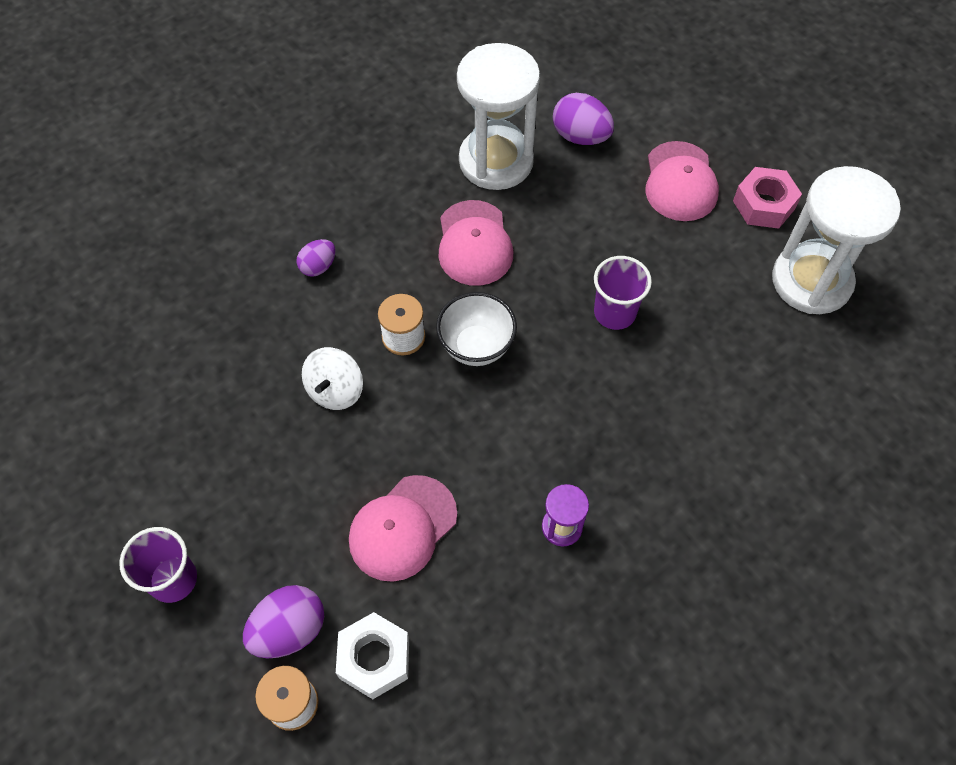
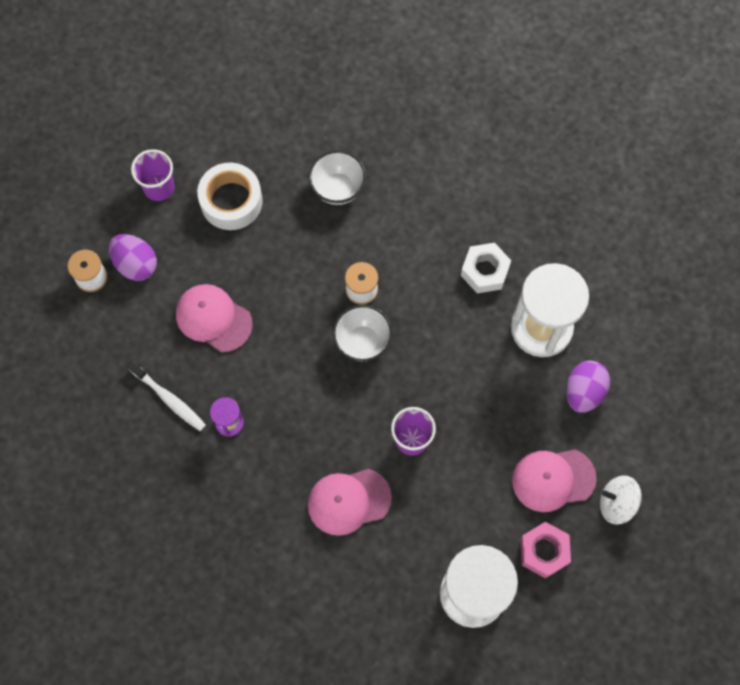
camera: 80 degrees right, 10 degrees up
(228, 479) = (231, 201): none -> white tape
(253, 343) = (338, 189): none -> white bowl
(318, 266) = (411, 217): purple egg -> none
(335, 390) = (309, 252): white spinning top -> white spinning top (616, 503)
(374, 658) = (124, 319): white nut -> white nut (485, 271)
(474, 243) = (455, 325): pink cap -> pink cap (348, 501)
(513, 607) = (169, 399): none -> white toothbrush

